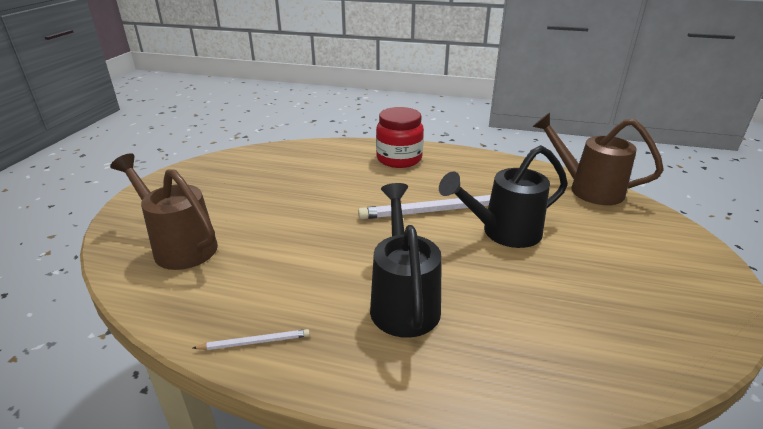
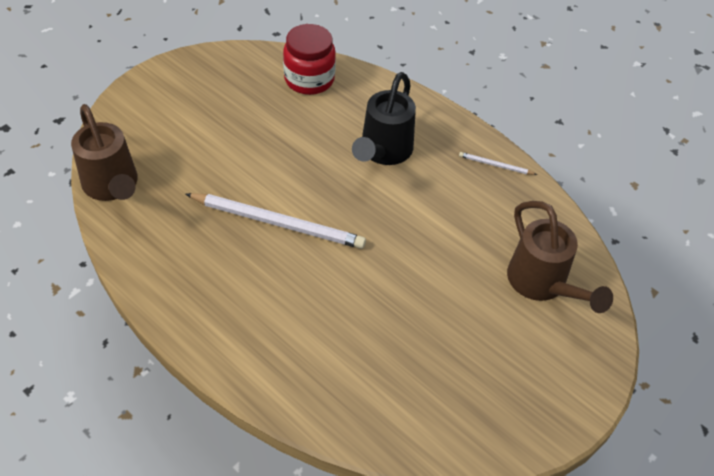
camera: 155 degrees left, 20 degrees up
(399, 159) = (248, 332): red jar -> red jar (309, 79)
(503, 232) = (253, 174): black watering can -> none

